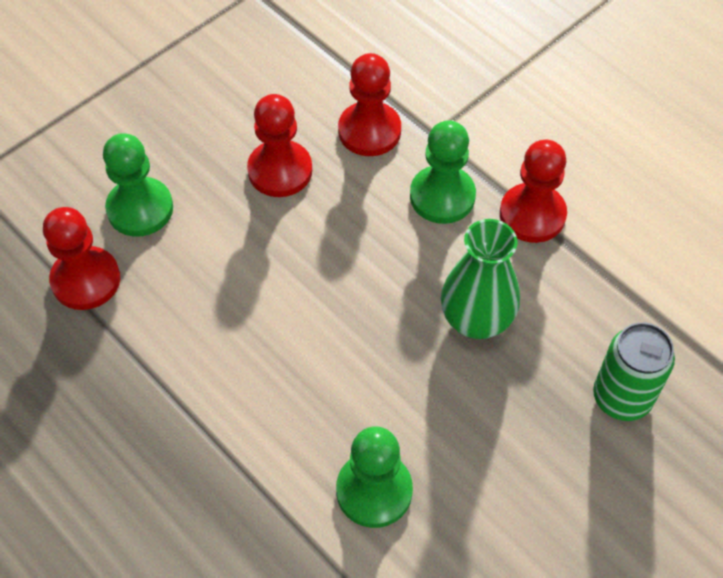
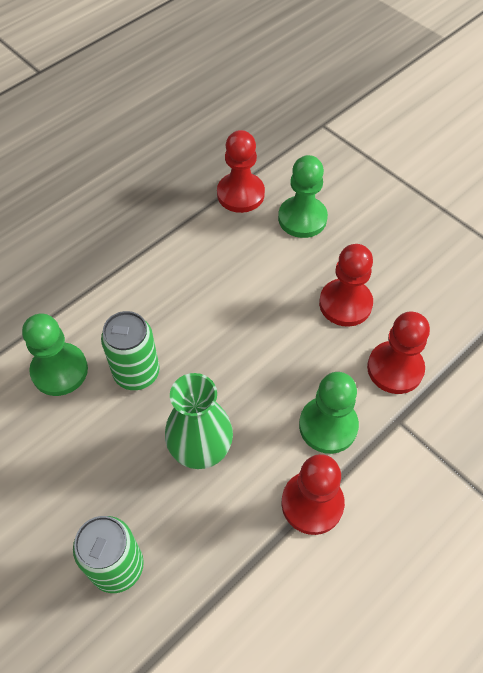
camera: 90 degrees right, 0 degrees up
(377, 395) = (137, 373): none -> green can

